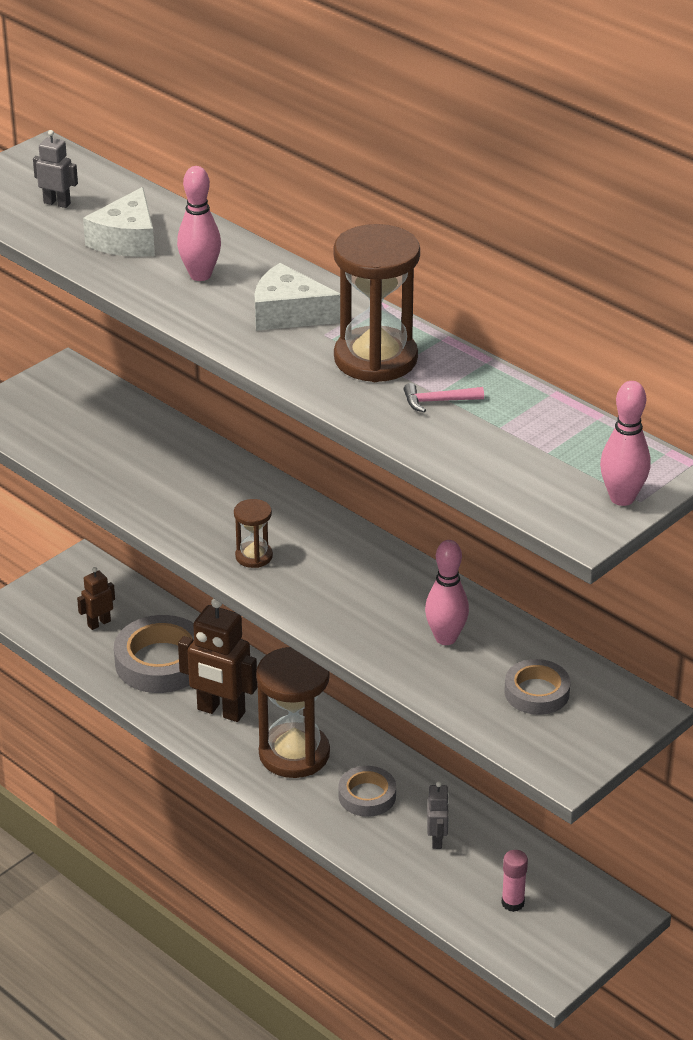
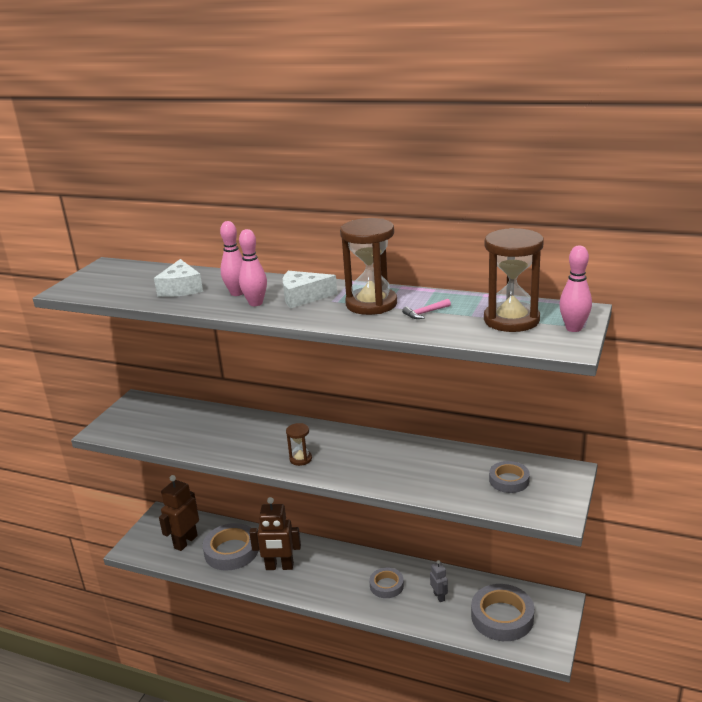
camera: 20 degrees left, 10 degrees down
(57, 203) = (127, 283): grey robot -> none
(99, 623) = (185, 542): brown robot -> brown robot, size x1.94
(294, 754) = (333, 576): brown hourglass -> brown hourglass (511, 320)
(446, 638) = (438, 468): pink bowling pin -> pink bowling pin (256, 303)
(512, 903) = (502, 617): pink glue stick -> grey tape

